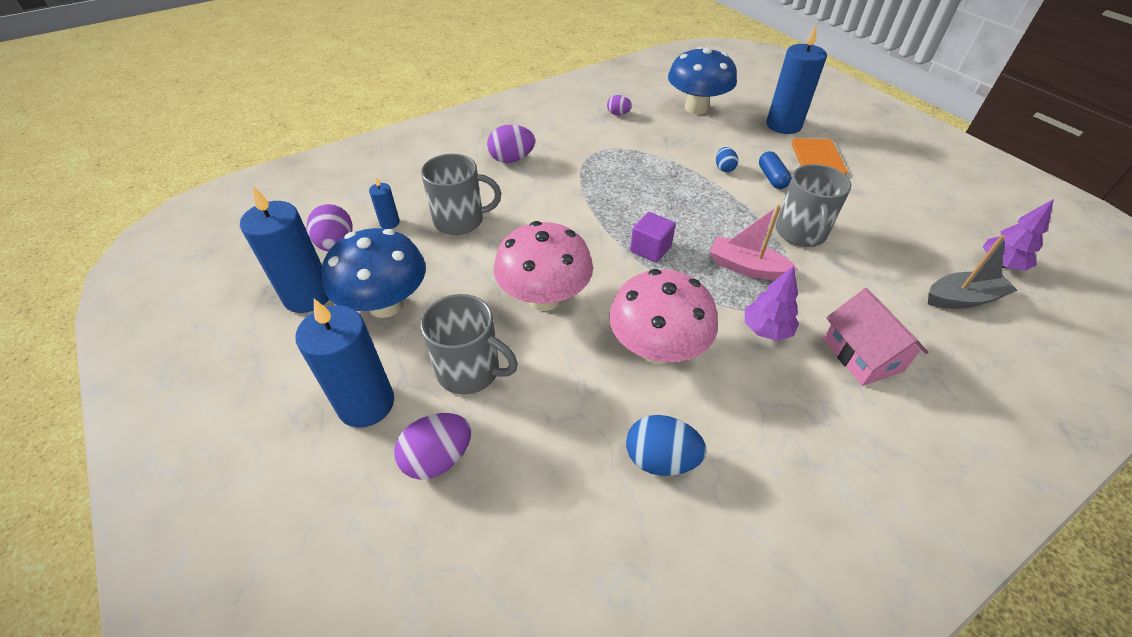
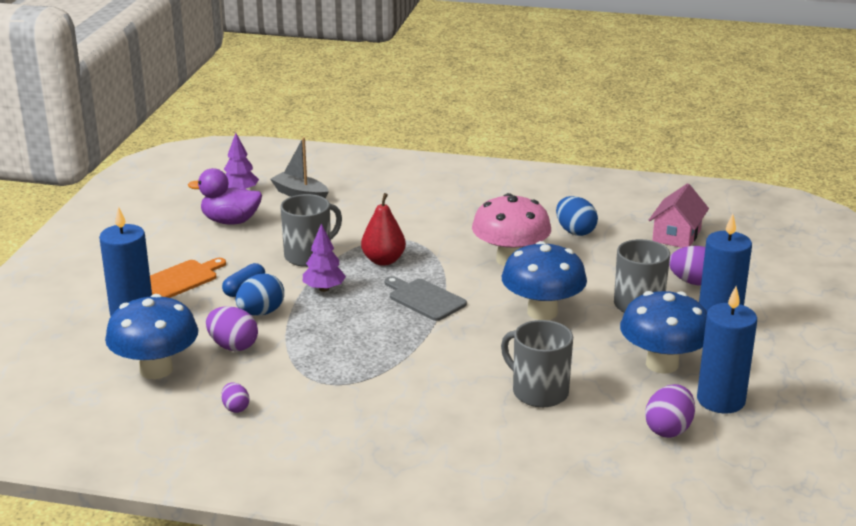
camera: 135 degrees left, 20 degrees down
(389, 223) = (603, 423): blue candle -> none
(512, 159) = (417, 421): purple egg -> purple egg (233, 346)
(544, 298) = (542, 312): pink mushroom -> blue mushroom
(650, 249) = (424, 299): purple cube -> grey cutting board
(724, 168) = (261, 313): blue egg -> blue egg, size x1.71
(746, 267) = (383, 260): pink boat -> red pear
(766, 330) = (433, 236): purple tree -> purple tree (324, 289)
(862, 355) = (405, 208): pink house -> pink house (676, 235)
(921, 226) = (230, 221): none -> purple duck

